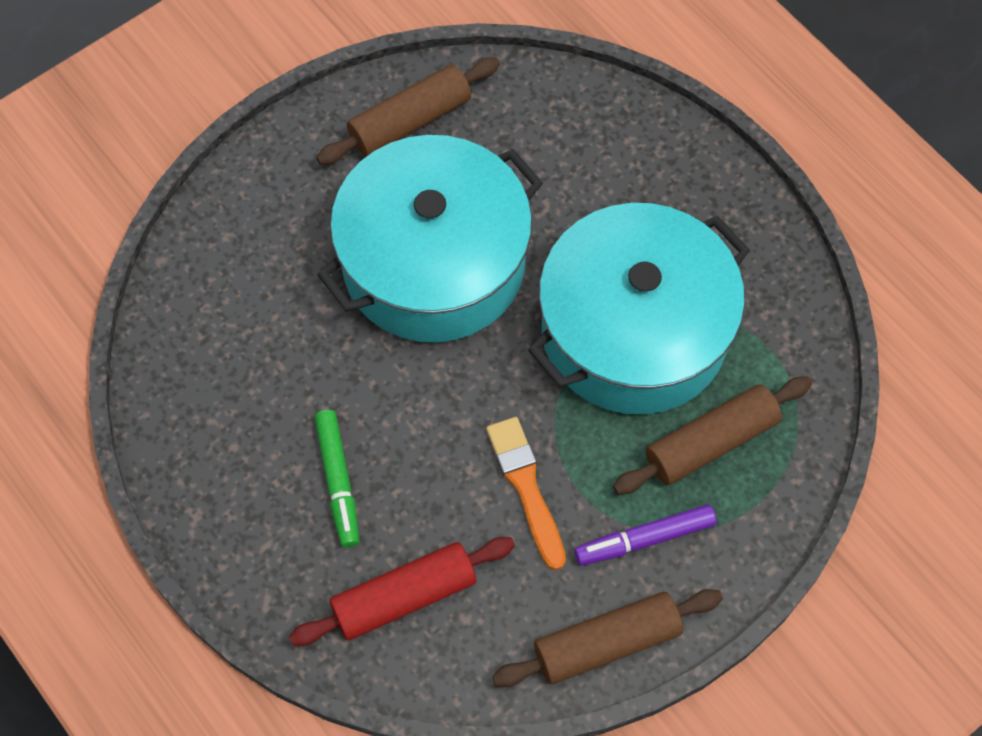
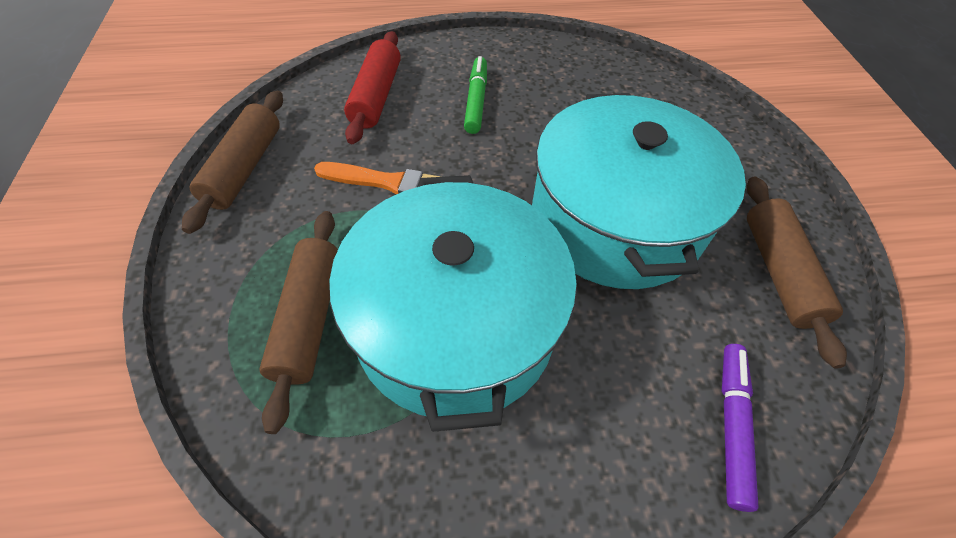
camera: 120 degrees right, 10 degrees down
(338, 481) = (476, 100): green marker -> green marker turned 75 degrees clockwise
(644, 539) = (284, 227): purple marker -> purple marker (731, 425)

